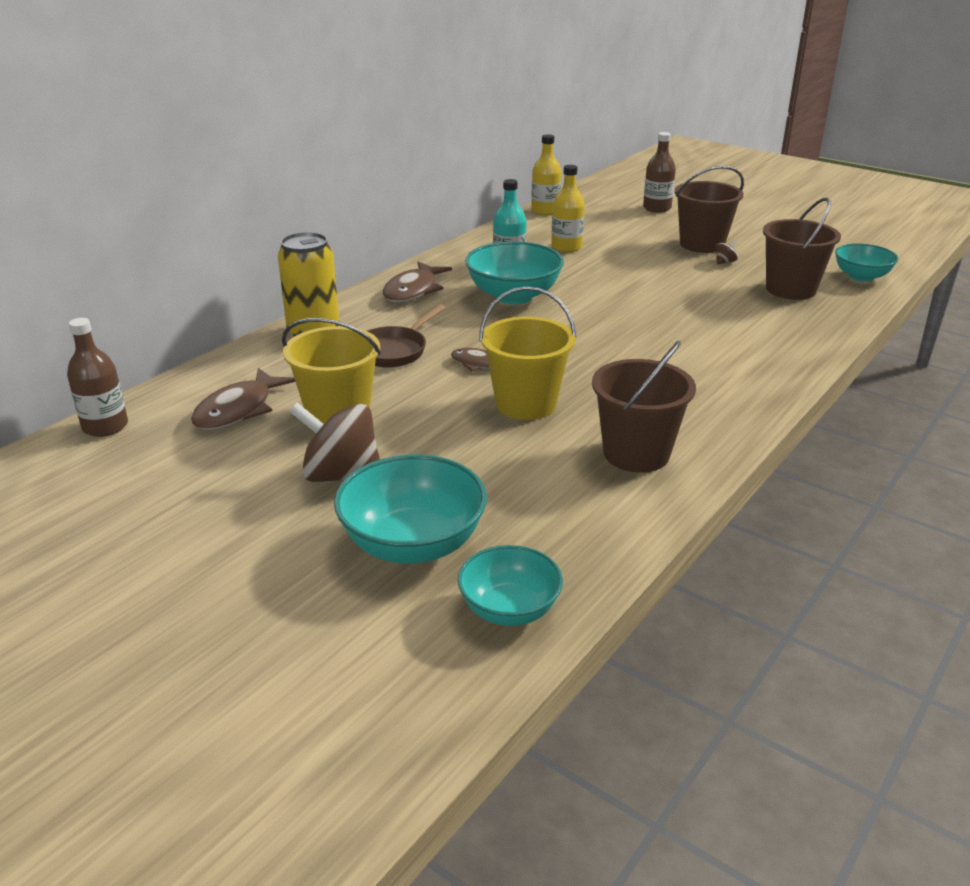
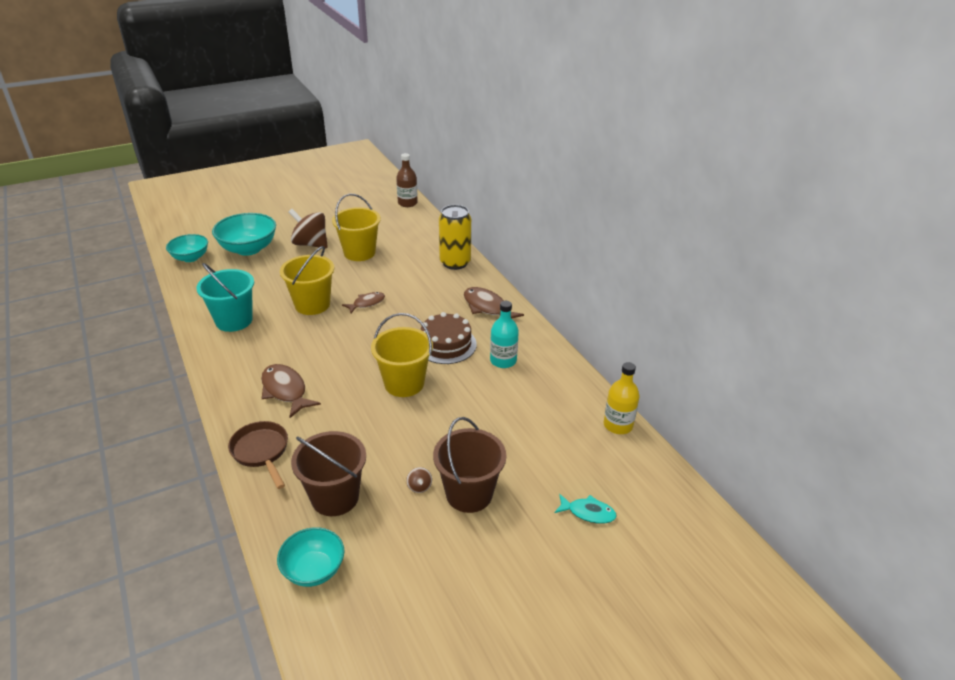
camera: 115 degrees right, 5 degrees up
(238, 410) = (391, 231): brown fish -> brown fish (285, 391)
(341, 475) = (310, 244): brown spinning top -> brown spinning top turned 105 degrees counterclockwise
(394, 351) = (409, 281): brown pan -> brown pan (261, 452)
(513, 296) = (446, 344): turquoise bowl -> brown cake
(566, 247) = (518, 403): yellow bottle -> none
(608, 300) = (404, 383): none -> yellow bucket
(636, 453) = (234, 320): brown bucket -> turquoise bucket
(657, 208) = (588, 512): brown bottle -> turquoise fish

